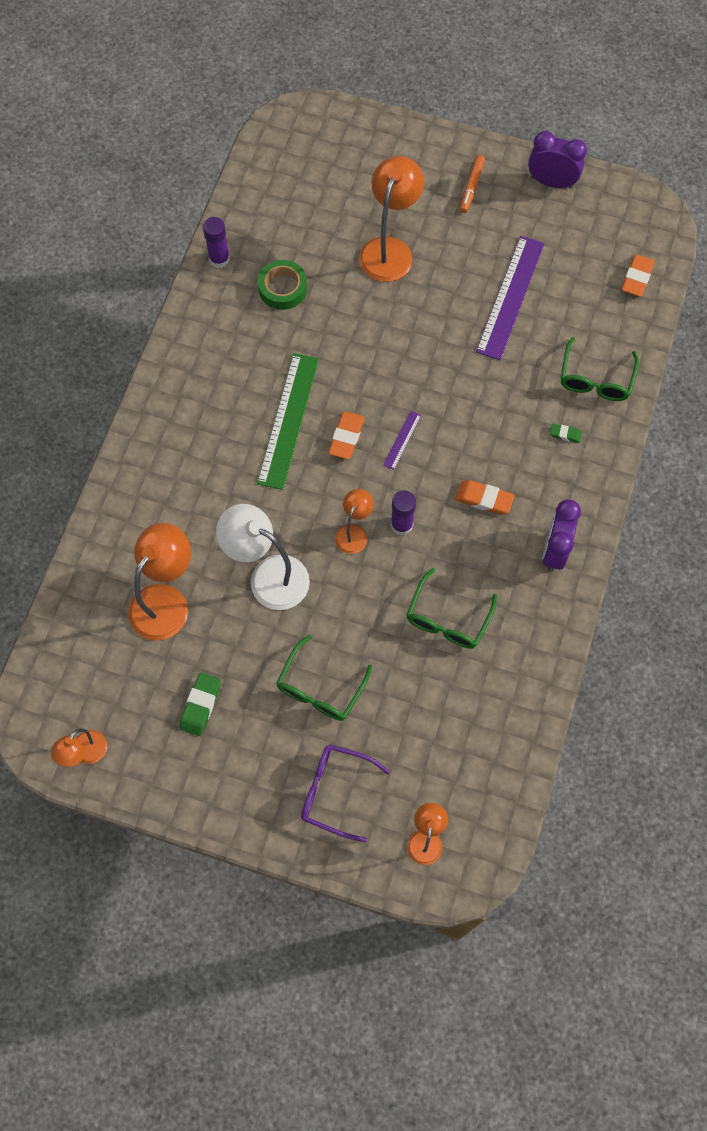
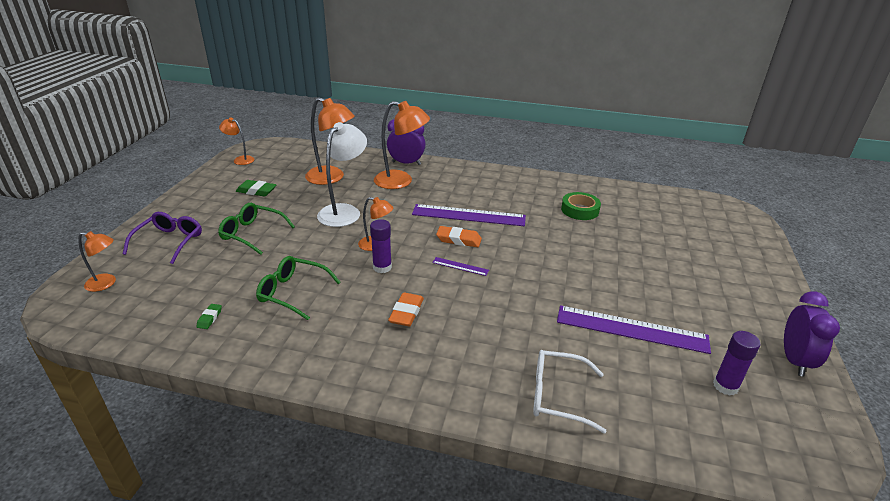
camera: 85 degrees right, 35 degrees down
(219, 259) = (591, 186): purple glue stick -> purple glue stick (725, 386)
(288, 420) = (468, 215): green ruler -> purple ruler
(389, 249) = (643, 257): orange lamp -> orange lamp (401, 181)
(471, 187) = (743, 303): orange marker -> none
(554, 550) = (351, 360): purple clock -> purple clock (406, 163)
(565, 434) = (483, 369): green eraser -> green eraser (210, 318)
(595, 379) = (557, 396): green glasses -> white glasses
(637, 278) = (713, 438): orange eraser -> none

